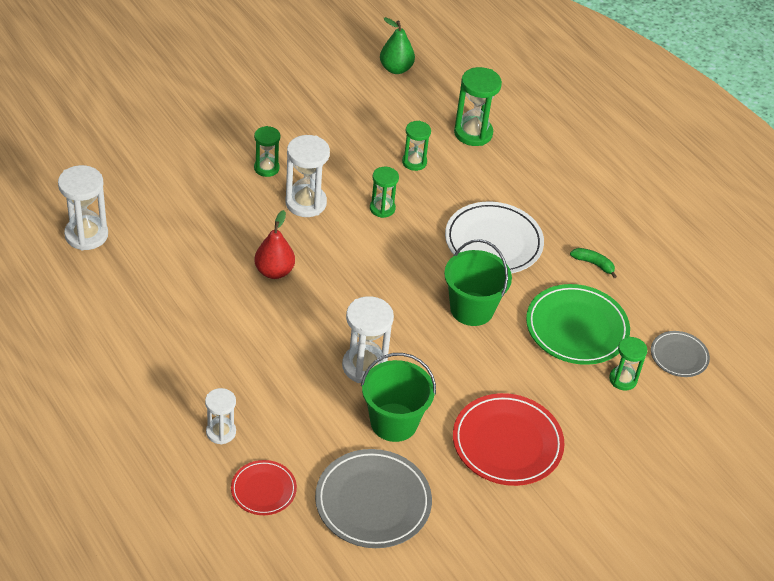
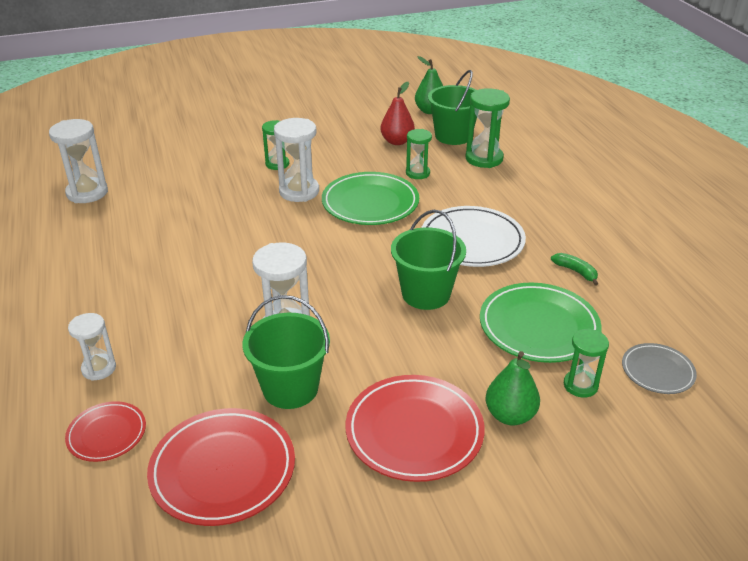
camera: 20 degrees right, 10 degrees down
(274, 271) = (239, 238): red pear -> red pear (397, 141)
(373, 502) = (223, 470): grey plate -> red plate
(382, 208) = (370, 203): green hourglass -> green plate
(432, 104) = (453, 136): none -> green bucket
(576, 416) = (510, 415): none -> green pear

